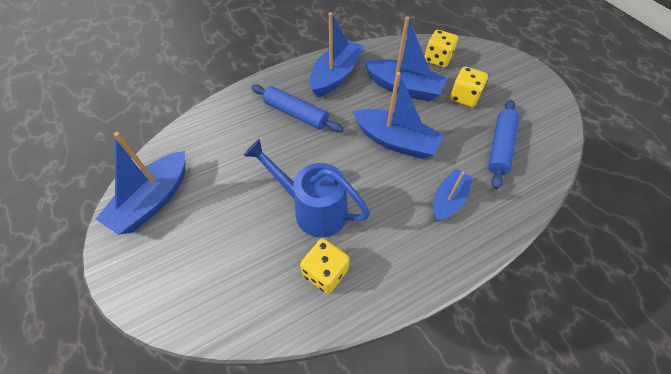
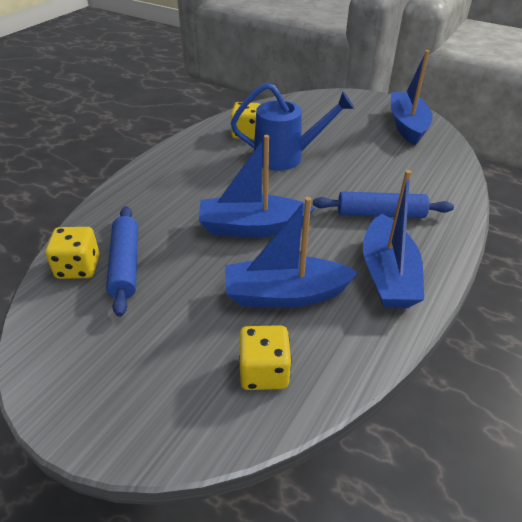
camera: 150 degrees right, 15 degrees down
(448, 200) = (171, 199): blue boat -> none
(464, 97) = (191, 315): yellow dice -> yellow dice (78, 267)

